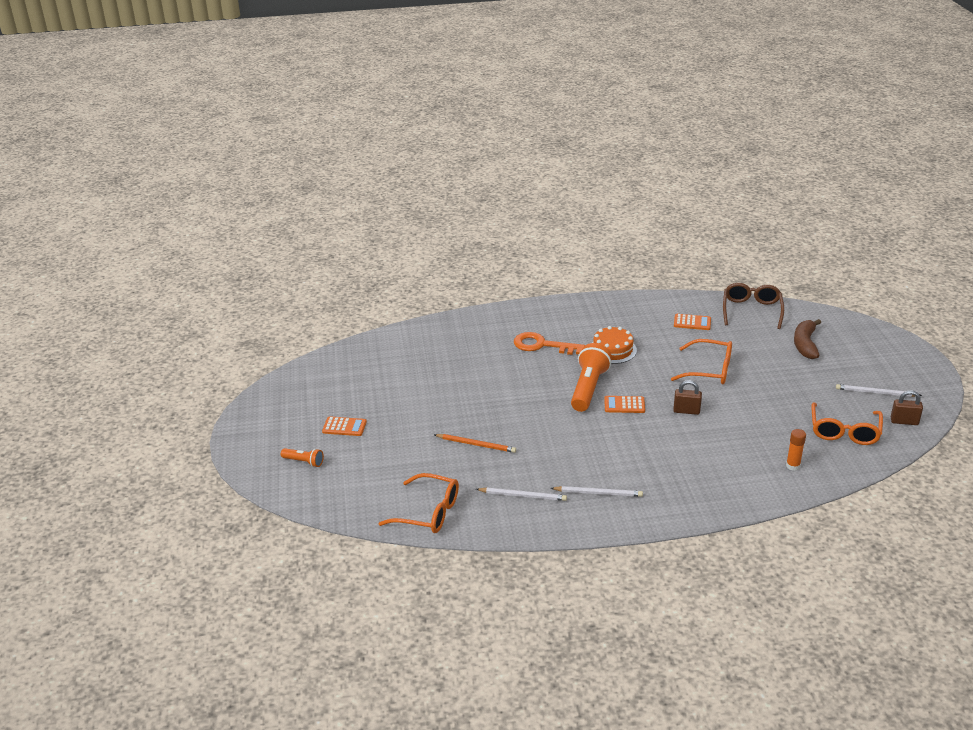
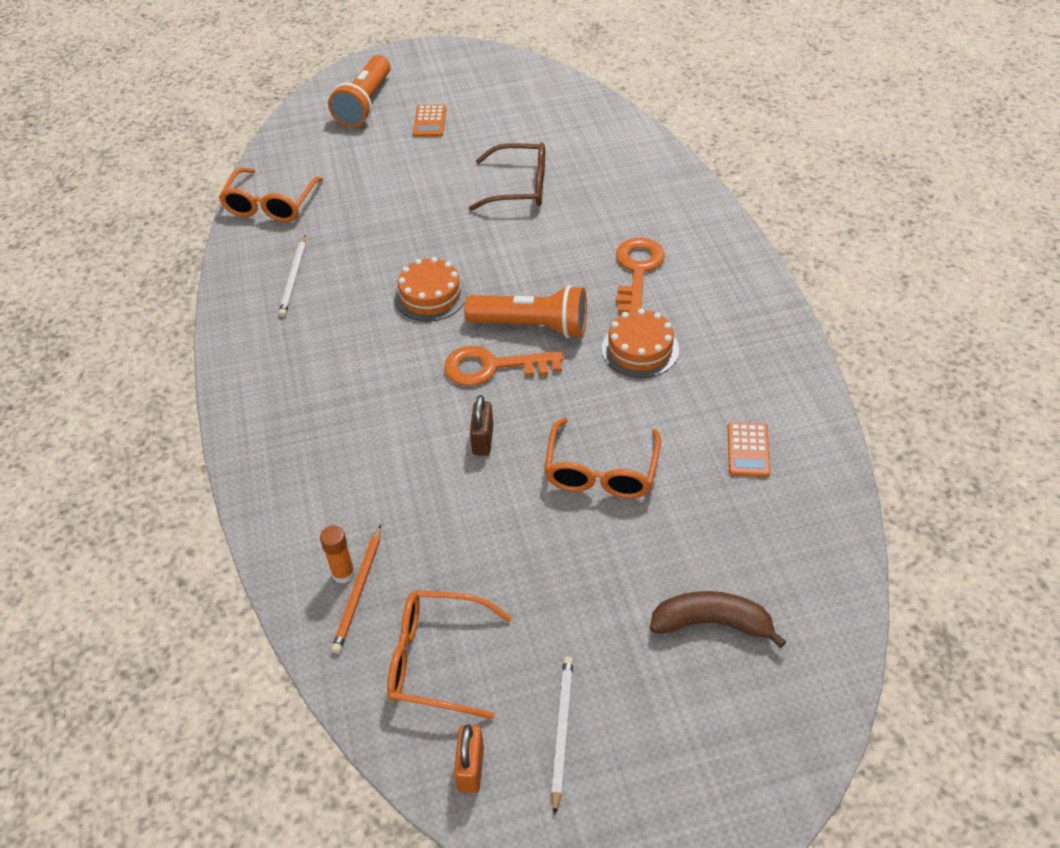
camera: 85 degrees right, 15 degrees up
(304, 462) = (365, 104): orange flashlight -> orange flashlight, size x1.99
(476, 444) = (396, 229): orange pencil -> orange pencil (358, 591)
(552, 429) = (430, 295): none -> orange cake
(598, 493) = (294, 347): white pencil -> none
(624, 405) = (492, 367): orange calculator -> orange key
(751, 311) = (815, 541): brown glasses -> brown glasses (519, 187)
(904, 421) = (471, 768): brown padlock -> orange padlock

